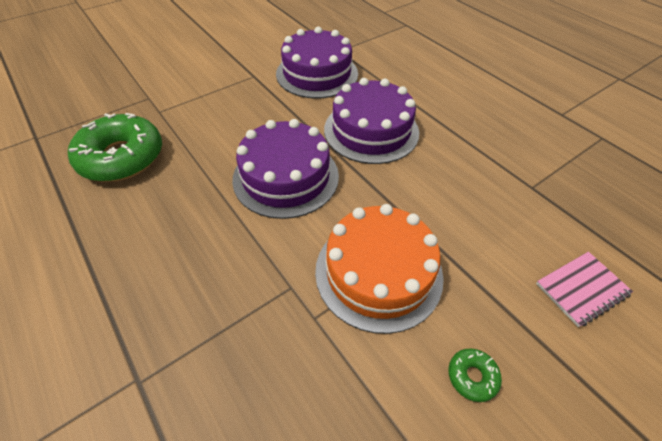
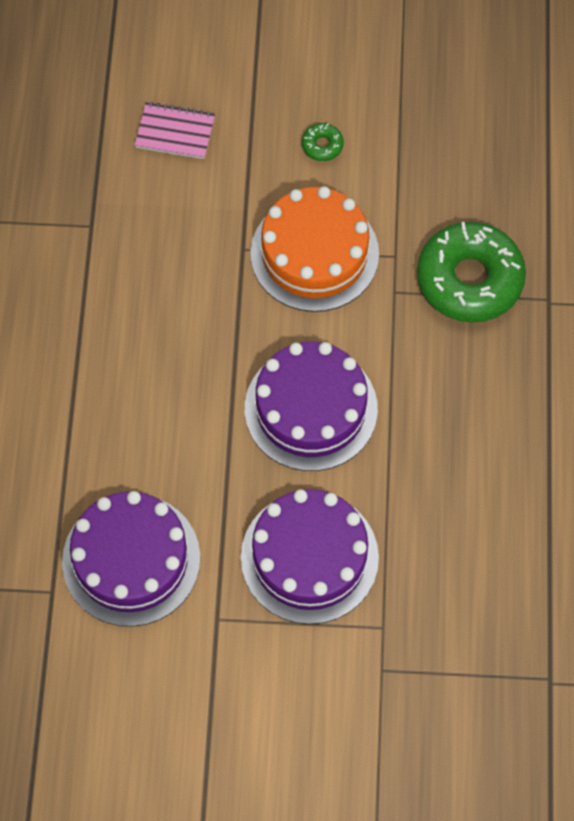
camera: 140 degrees left, 15 degrees up
(122, 157) = (463, 565): green donut -> green donut (469, 279)
(371, 130) = (165, 407): purple cake -> purple cake (309, 557)

